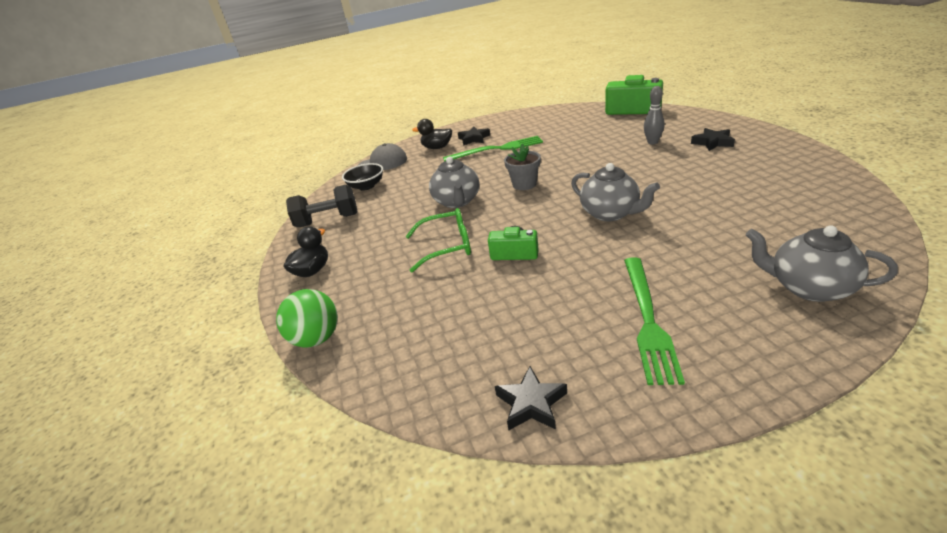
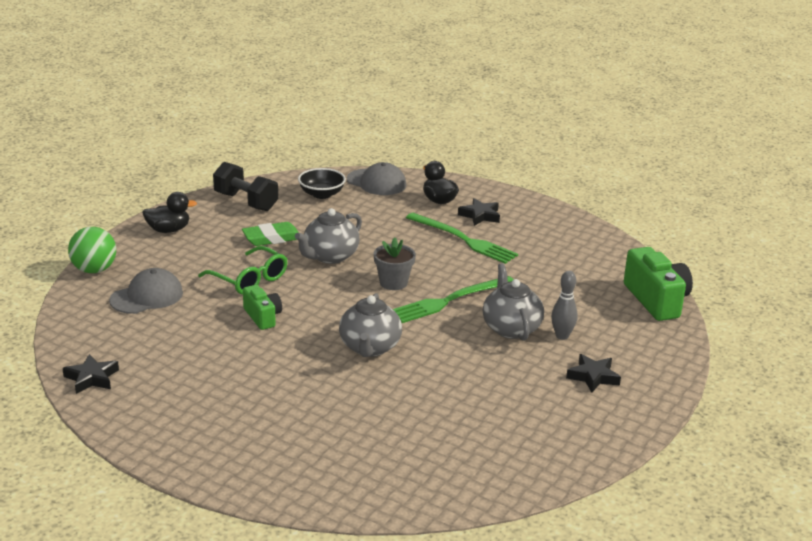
camera: 45 degrees right, 5 degrees down
(398, 221) = (272, 238): none -> green eraser
(408, 314) = (147, 296): none -> grey cap
(647, 319) = (215, 403): green fork -> green fork (450, 300)
(808, 287) = (313, 472): grey teapot -> grey teapot (511, 328)

